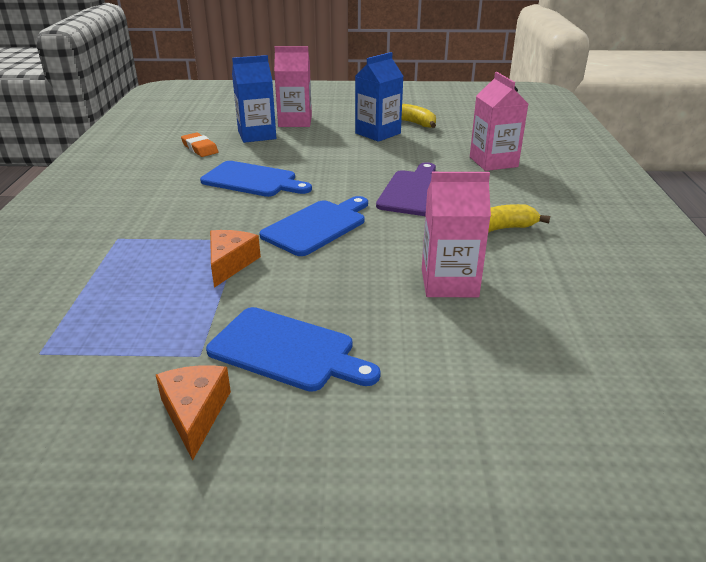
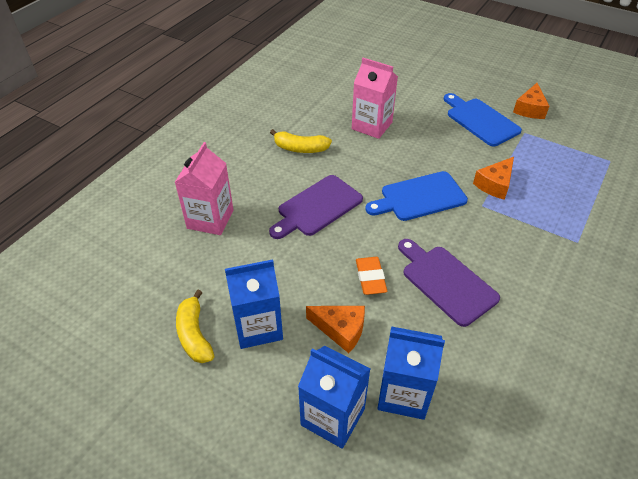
camera: 150 degrees left, 15 degrees up
(200, 148) = (487, 386): orange eraser -> orange eraser (370, 278)
(253, 180) = (446, 282): blue cutting board -> purple cutting board
(295, 121) = (333, 417): pink carton -> blue carton
(319, 144) = (341, 330): none -> orange cheese

